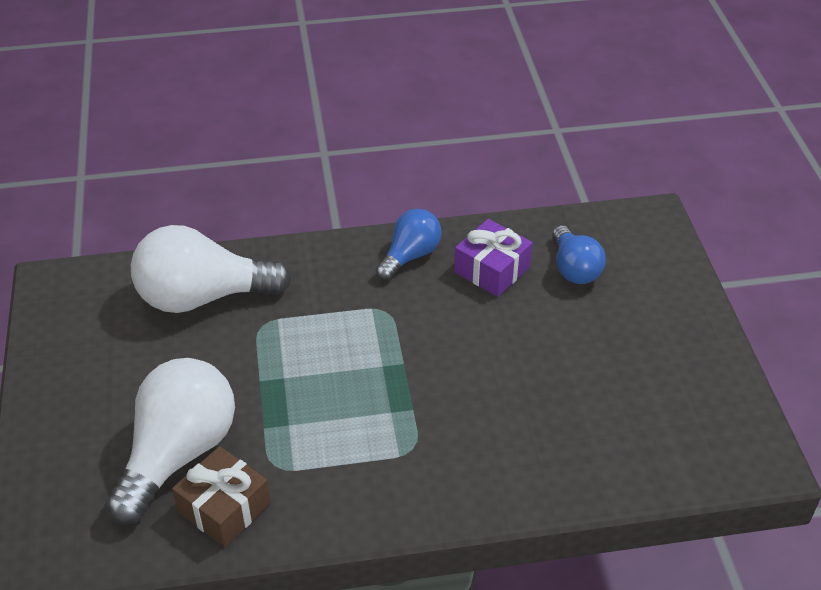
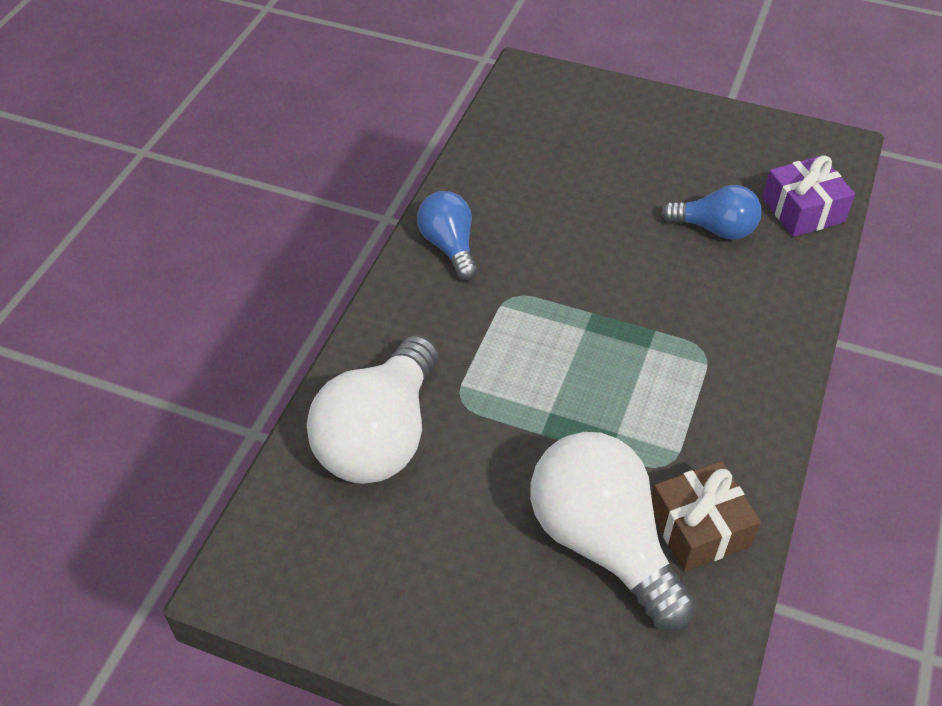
camera: 60 degrees left, 5 degrees up
(492, 269) = (513, 199): purple gift -> purple gift (803, 210)
(574, 268) = (553, 147): blue light bulb -> blue light bulb (715, 229)

